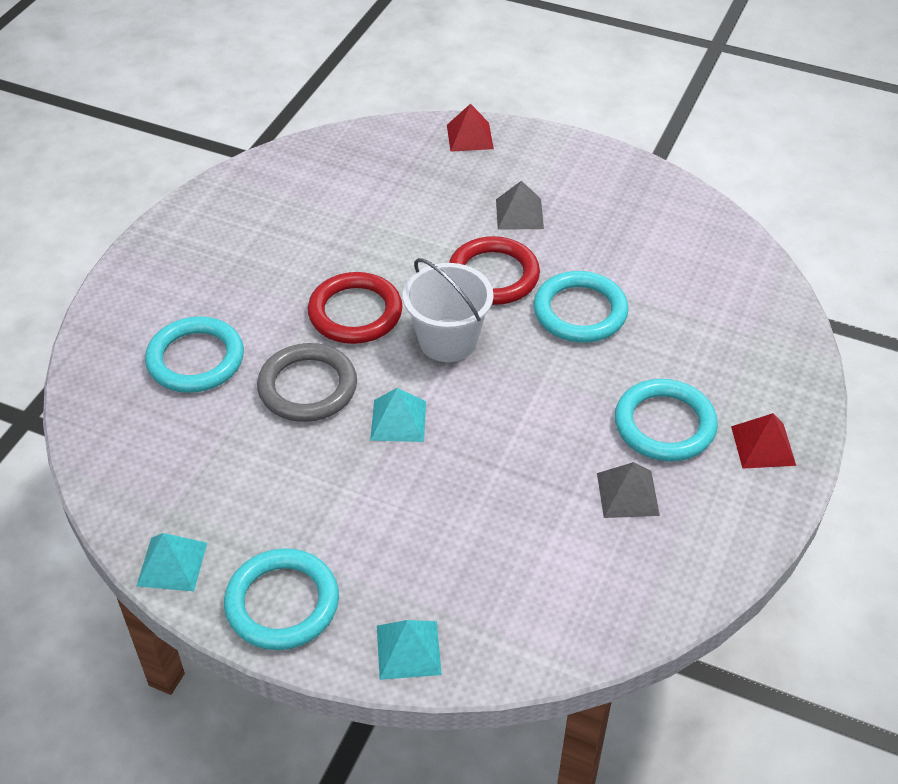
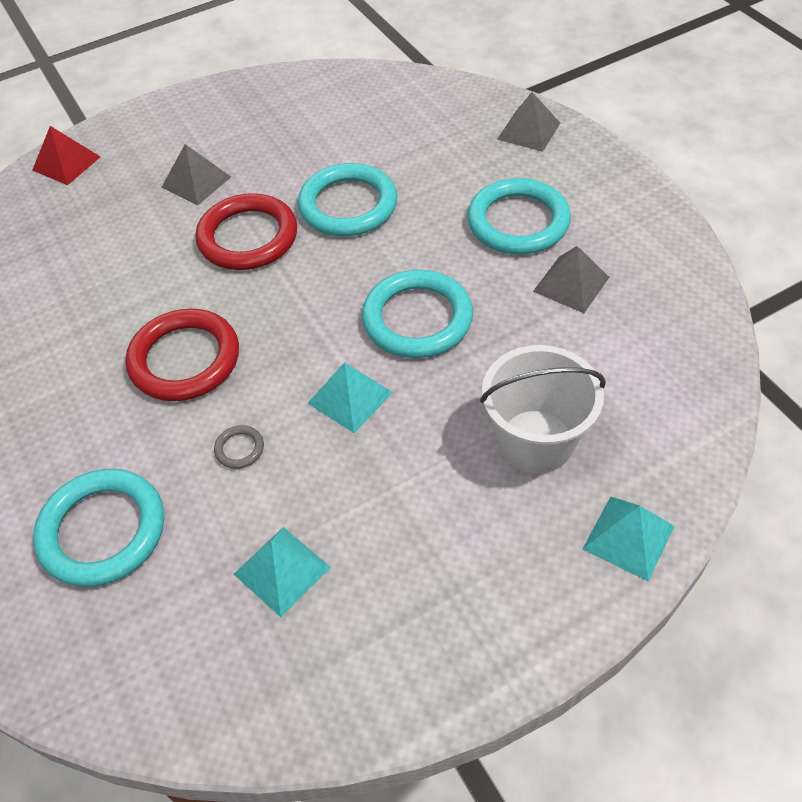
camera: 50 degrees left, 5 degrees up
(172, 564) = (364, 705): turquoise pyramid -> turquoise pyramid (282, 570)
(282, 603) = (496, 620): turquoise ring -> turquoise ring (417, 319)
(307, 387) = (239, 449): grey ring -> grey ring, size x0.41
(448, 340) = (290, 309): white bucket -> white bucket (535, 441)
(763, 445) = (588, 179): red pyramid -> none
(782, 375) = (528, 131): none -> grey pyramid

